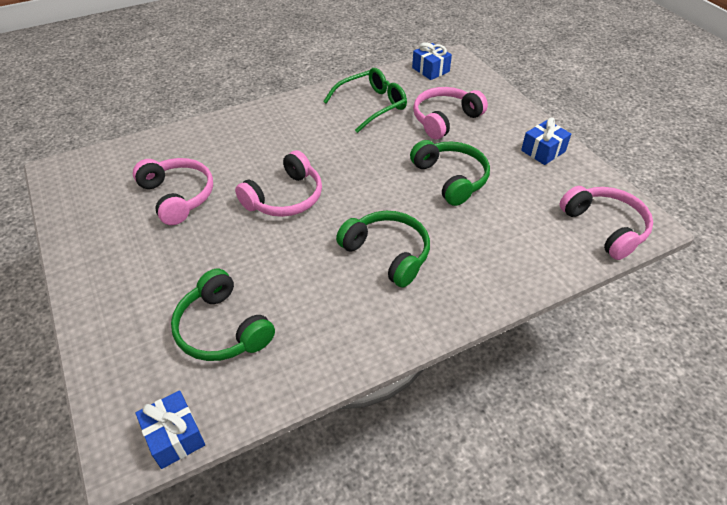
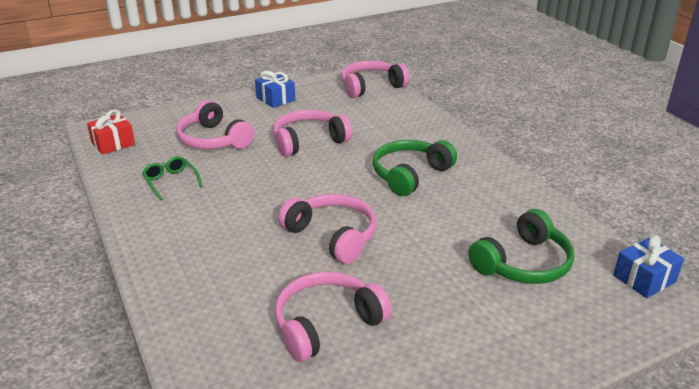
camera: 90 degrees left, 15 degrees down
(371, 105) = (171, 182): green glasses -> green glasses, size x0.59
(430, 70) = (113, 143): blue gift -> red gift
(450, 178) = (309, 141): green headphones -> pink headphones

